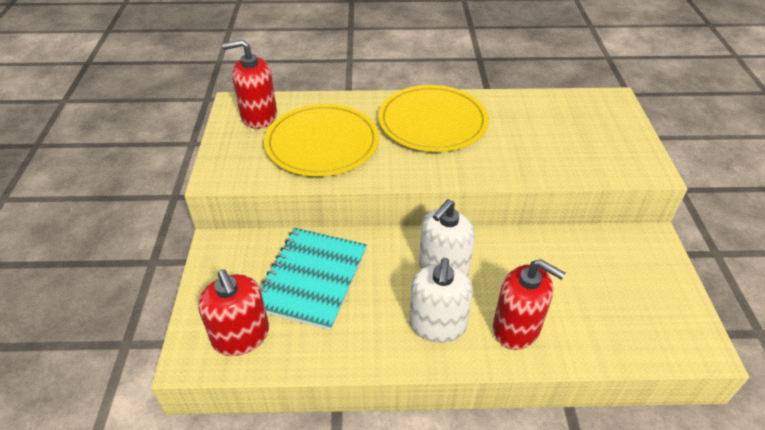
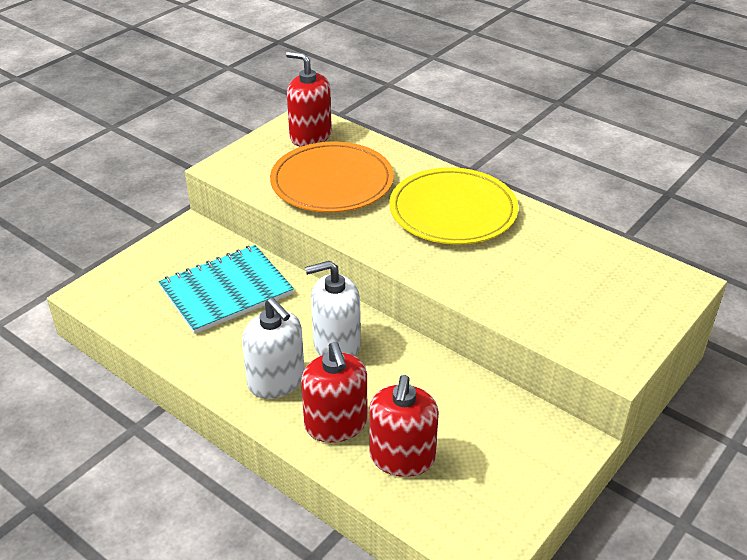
camera: 40 degrees right, 5 degrees down
(241, 336) = (133, 300): red soap dispenser -> red soap dispenser (402, 457)
(322, 143) = (332, 182): yellow plate -> orange plate
(437, 324) = (276, 381): white soap dispenser -> white soap dispenser turned 90 degrees counterclockwise

